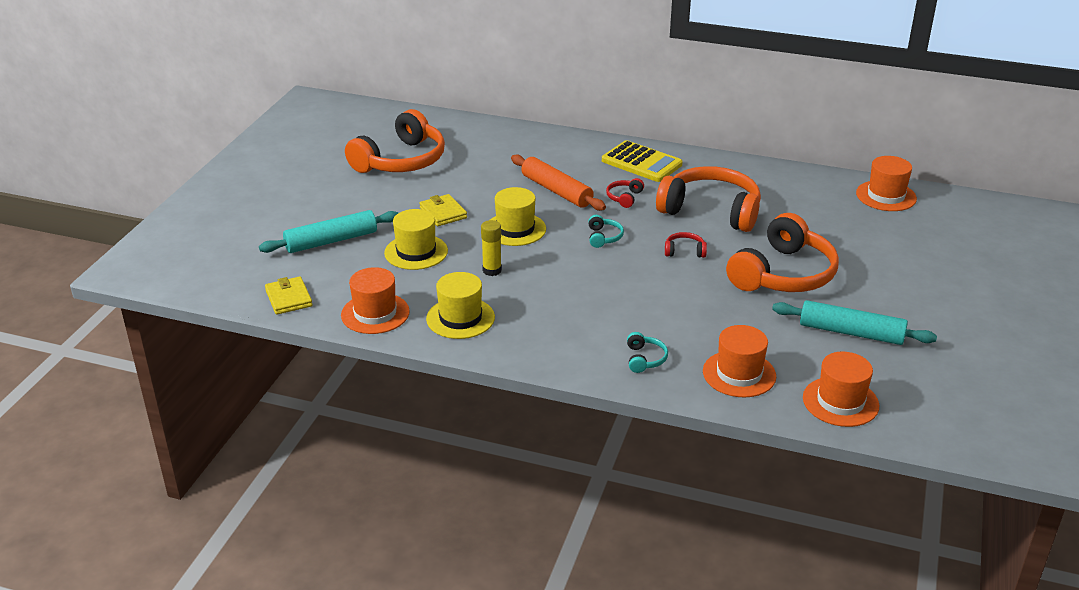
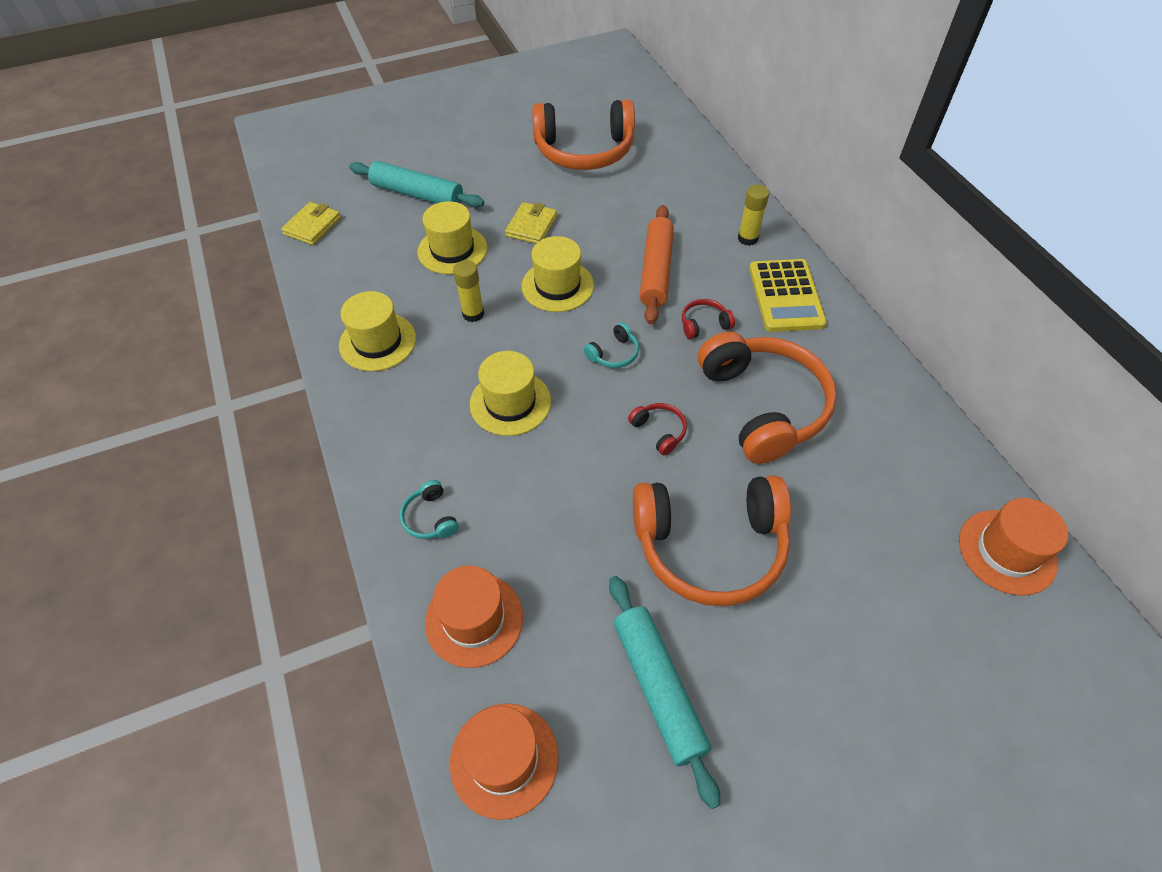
camera: 50 degrees right, 20 degrees up
(375, 313) = (336, 286): orange hat -> none
(577, 150) = (747, 238): none -> yellow glue stick
(591, 290) = (510, 402): none -> yellow hat
(644, 359) = (430, 518): turquoise headphones -> turquoise headphones turned 105 degrees clockwise

